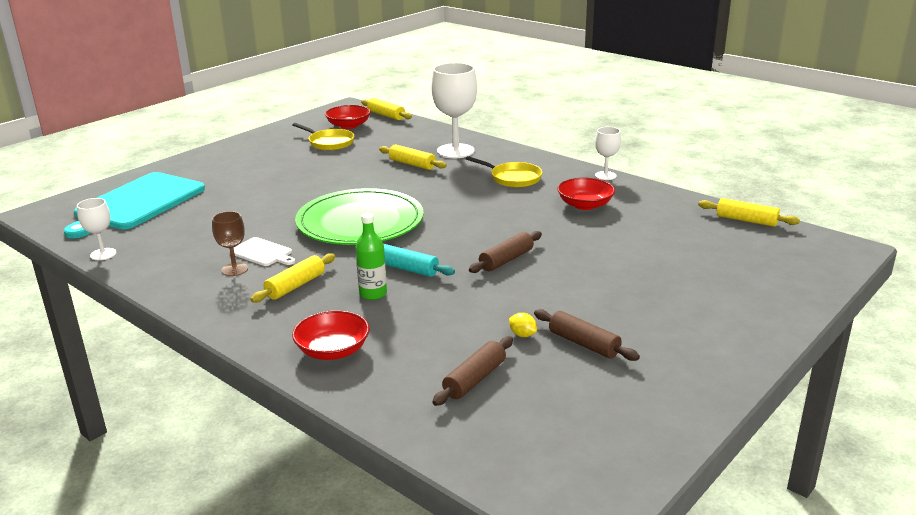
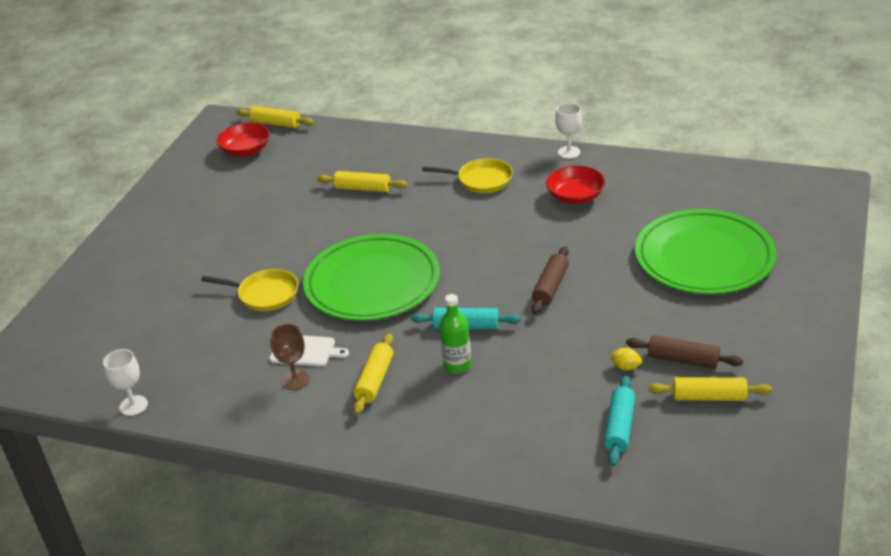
camera: 20 degrees left, 10 degrees up
(137, 203) = (103, 328): turquoise cutting board -> none
(329, 142) = (245, 181): yellow pan -> yellow pan (264, 294)
(333, 350) = (472, 440): red bowl -> none
(455, 151) = (394, 158): white goblet -> none
(474, 379) = (619, 427): brown rolling pin -> turquoise rolling pin
(671, 272) = (704, 257): none -> green plate
(746, 220) = (731, 175): yellow rolling pin -> yellow rolling pin (709, 397)

